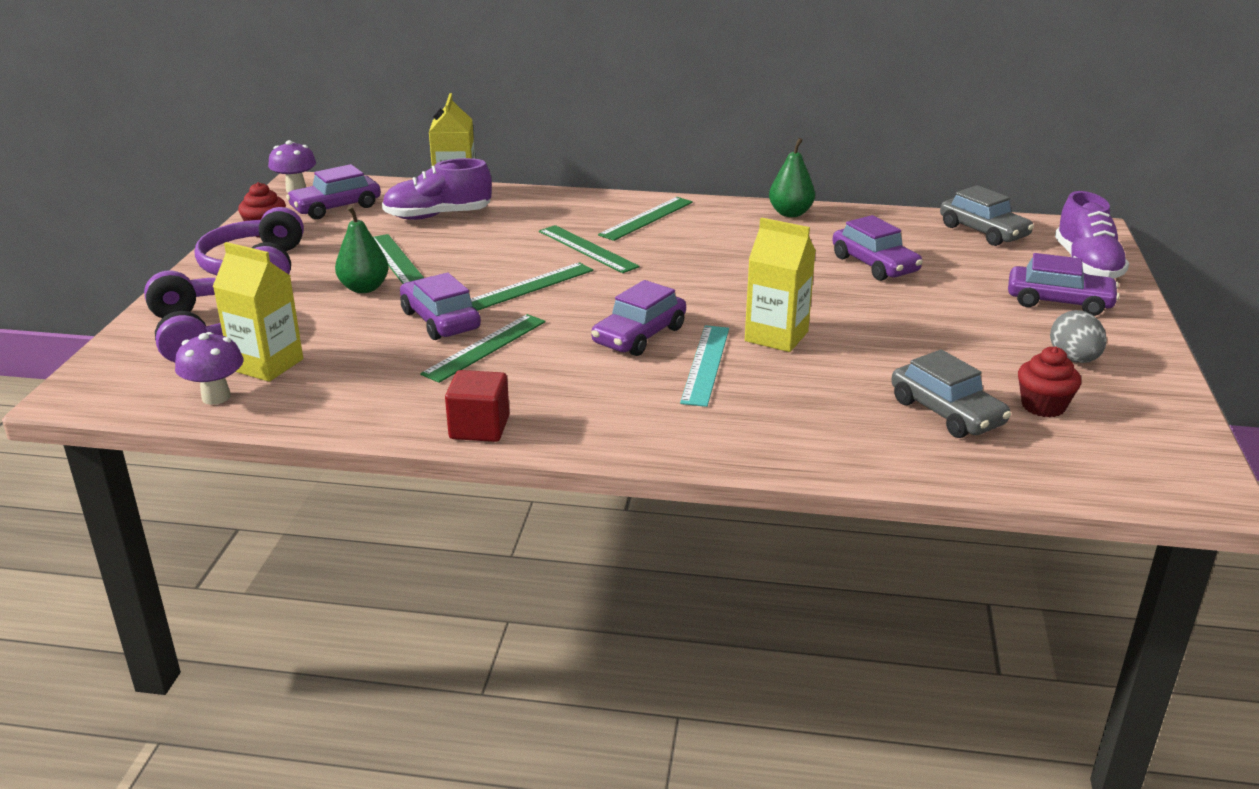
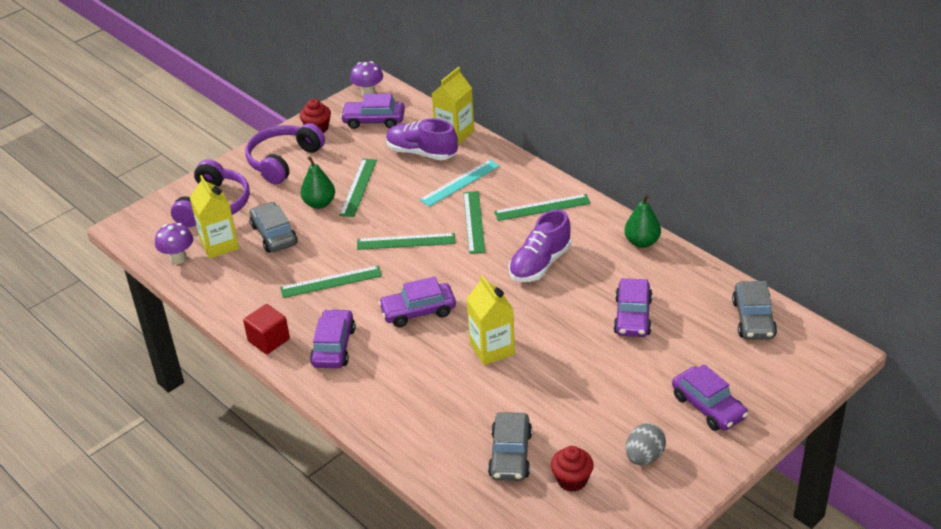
camera: 40 degrees right, 10 degrees up
(339, 332) = (274, 235): none -> grey car
(440, 320) = (330, 249): purple car -> purple car (333, 347)
(705, 364) = (427, 351): turquoise ruler -> turquoise ruler (459, 183)
(1086, 265) = (780, 384): purple shoe -> purple shoe (540, 264)

